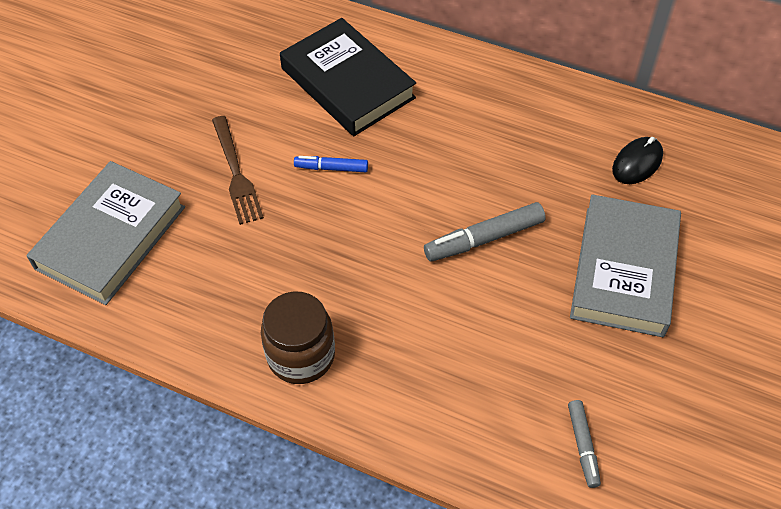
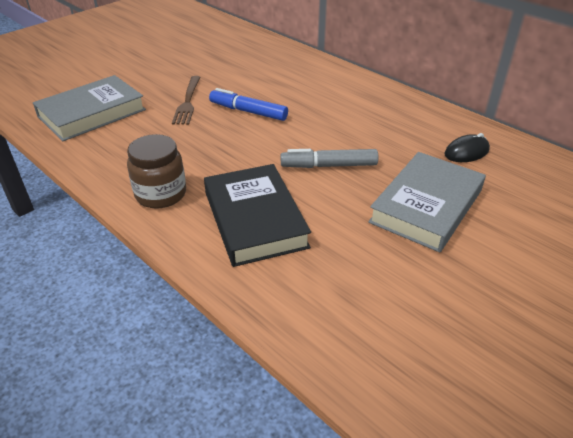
camera: 20 degrees right, 15 degrees down
(331, 168) = (248, 111): blue marker -> blue marker, size x1.63
(347, 83) = (285, 78): black book -> black book (255, 219)
(583, 446) = (334, 302): grey marker -> none

